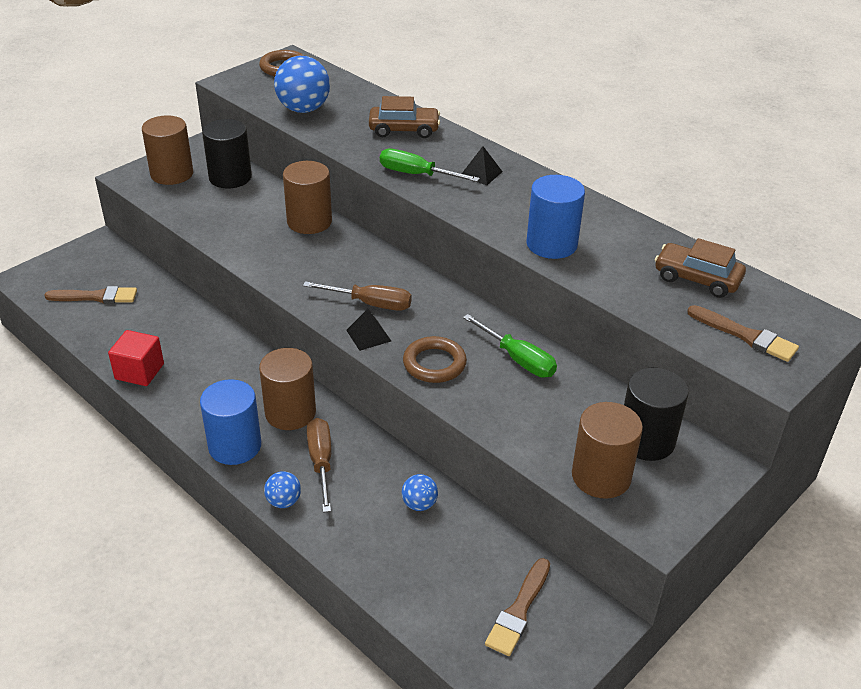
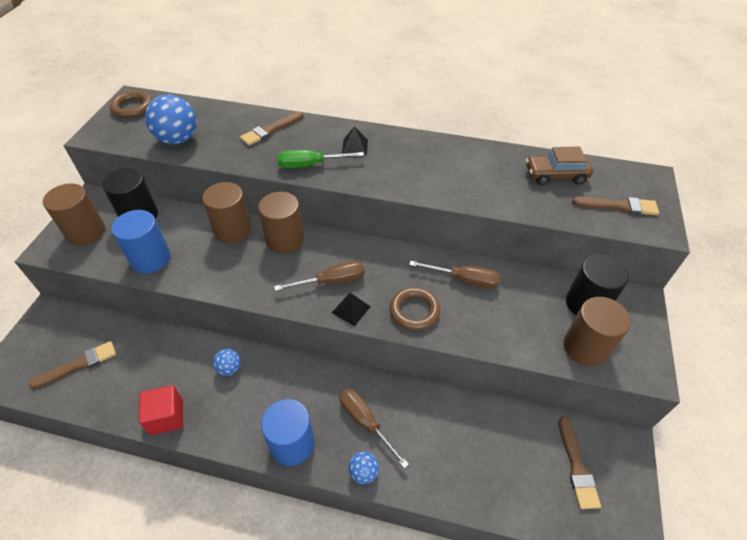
camera: 30 degrees left, 10 degrees up
(290, 412) = (312, 391): brown cylinder -> brown cylinder (285, 240)
(404, 130) = (270, 130): brown car -> brown brush
(419, 504) = (455, 419): blue ball -> blue ball (229, 368)
(518, 359) = (464, 280): green screwdriver -> brown screwdriver
(551, 244) = (448, 186): blue cylinder -> blue cylinder (151, 259)

